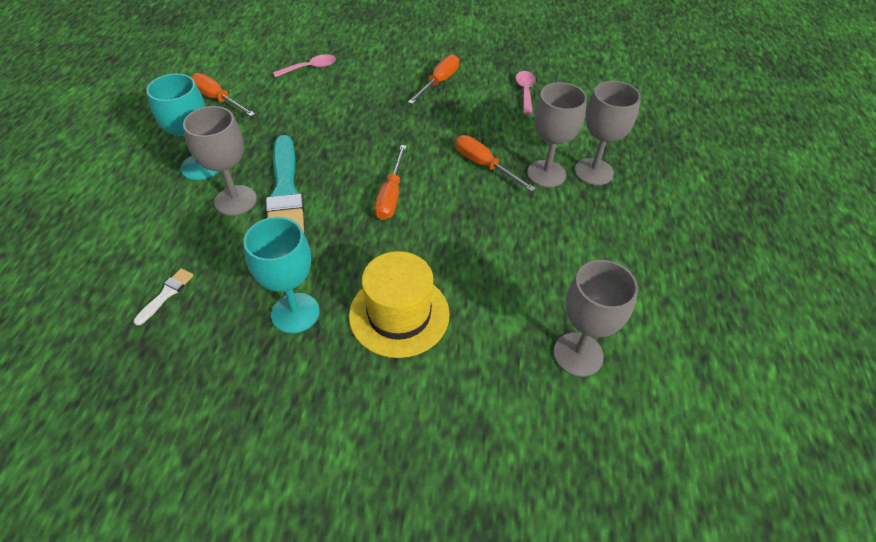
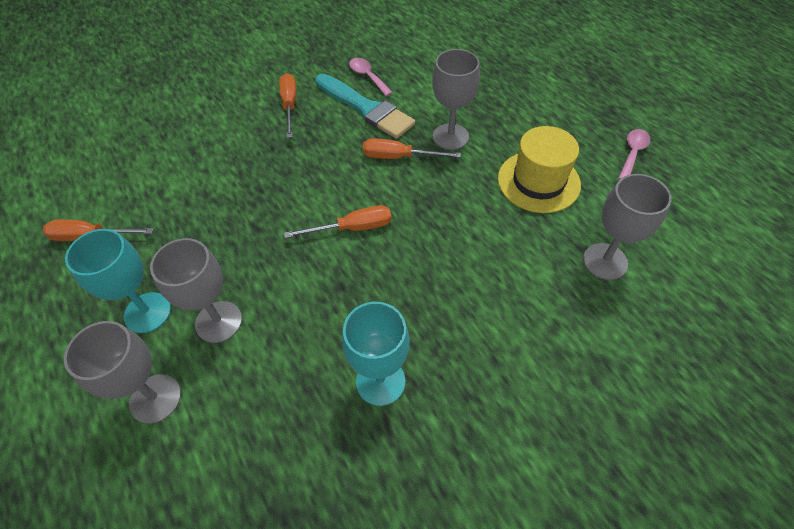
camera: 35 degrees left, 5 degrees up
(166, 294) = (248, 453): white brush -> none
(285, 191) = (257, 283): turquoise brush -> turquoise brush (366, 108)
(310, 68) = (155, 154): pink spoon -> pink spoon (632, 153)
(391, 195) = (352, 228): orange screwdriver -> orange screwdriver turned 75 degrees counterclockwise
(399, 314) = (461, 321): yellow hat -> yellow hat (538, 181)
(593, 172) = (481, 115): grey goblet -> grey goblet (155, 398)

